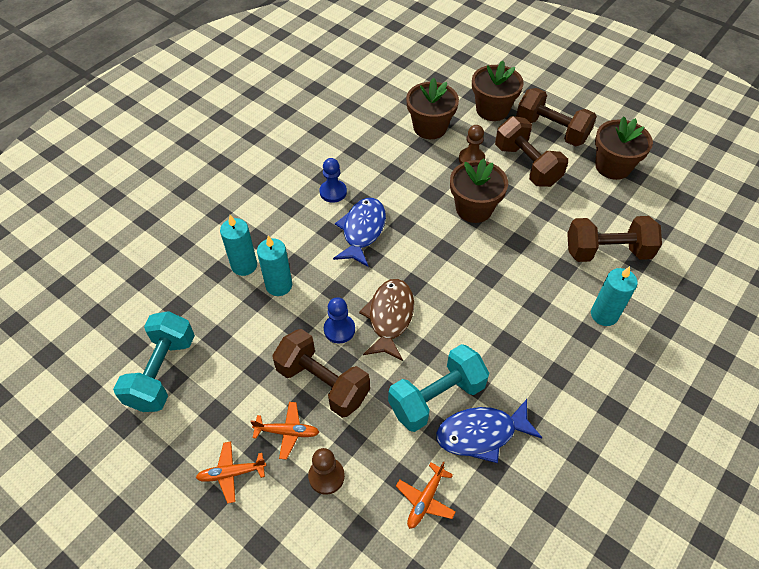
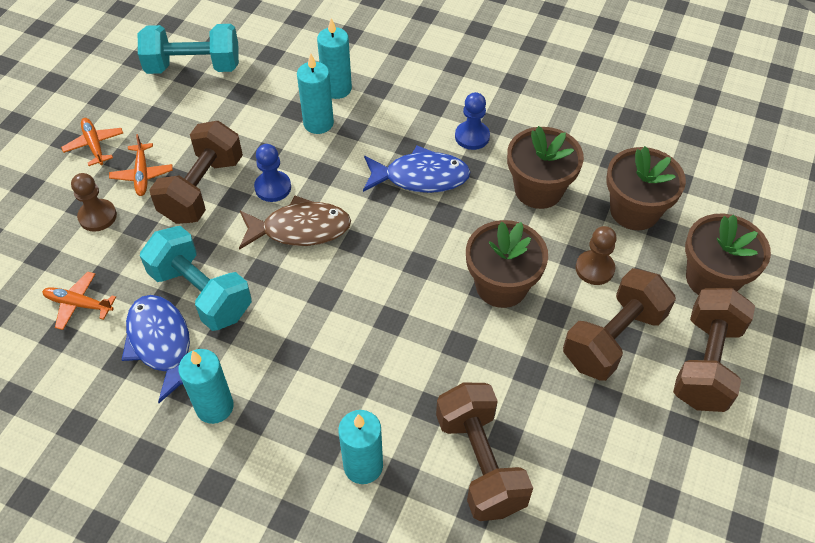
camera: 75 degrees right, 0 degrees up
(546, 401) = (214, 407): none -> turquoise candle
(613, 166) = (665, 460): brown flower pot -> brown flower pot (538, 190)

